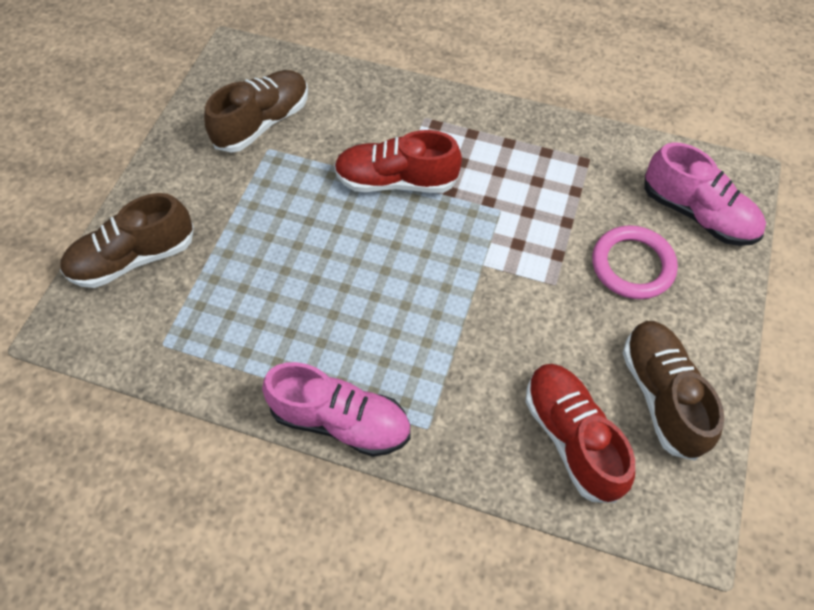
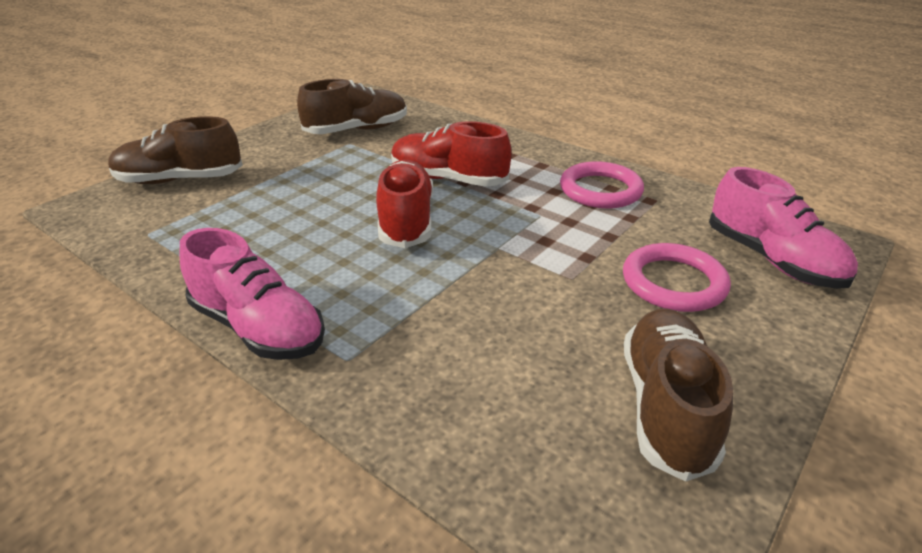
camera: 20 degrees right, 25 degrees down
(538, 158) = (600, 190): none -> pink ring
(571, 437) = (519, 416): red shoe -> red shoe (406, 221)

